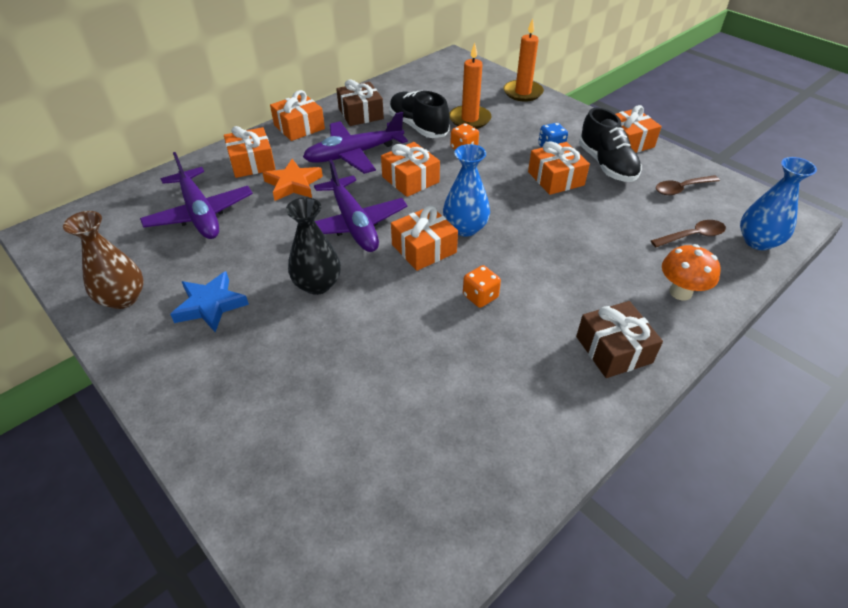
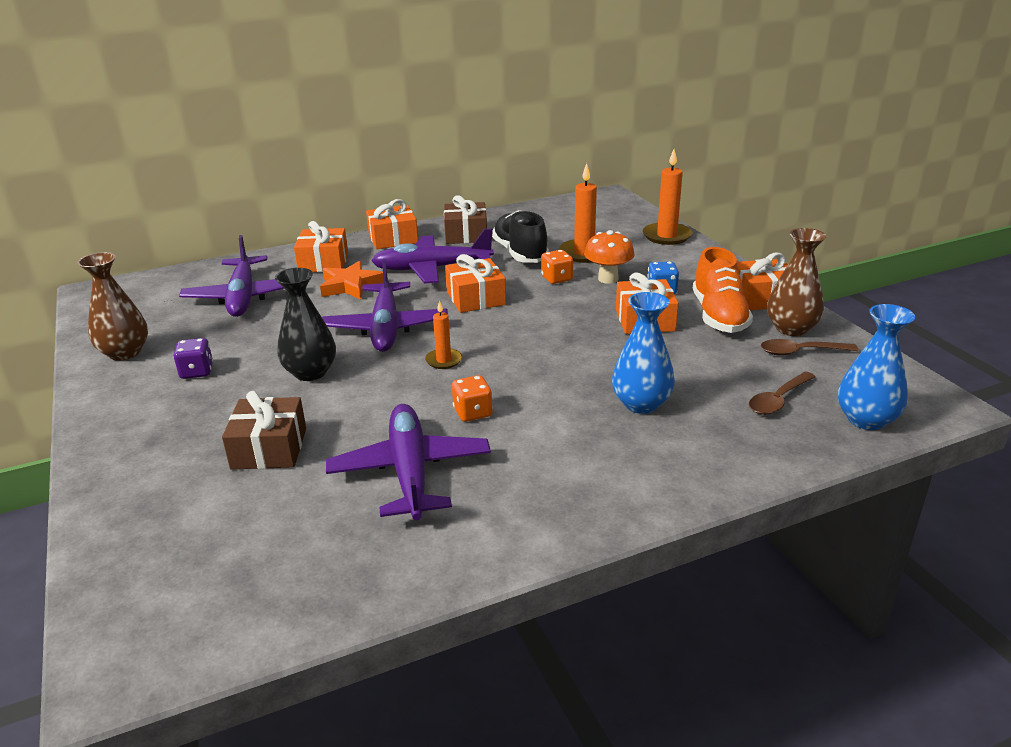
camera: 20 degrees right, 15 degrees down
(210, 305) = (197, 372): blue star -> purple dice
(424, 248) = (444, 360): orange gift -> orange candle
(465, 228) = (503, 349): blue vase -> blue vase (641, 404)
(467, 367) = (410, 472): none -> purple plane
(606, 165) = (719, 316): black shoe -> orange shoe
(613, 349) = (590, 489): brown gift -> brown gift (269, 448)
(663, 168) = (791, 329): none -> brown vase
(680, 292) = (718, 452): orange mushroom -> orange mushroom (608, 279)
(692, 236) = (778, 400): brown spoon -> brown spoon turned 135 degrees clockwise

